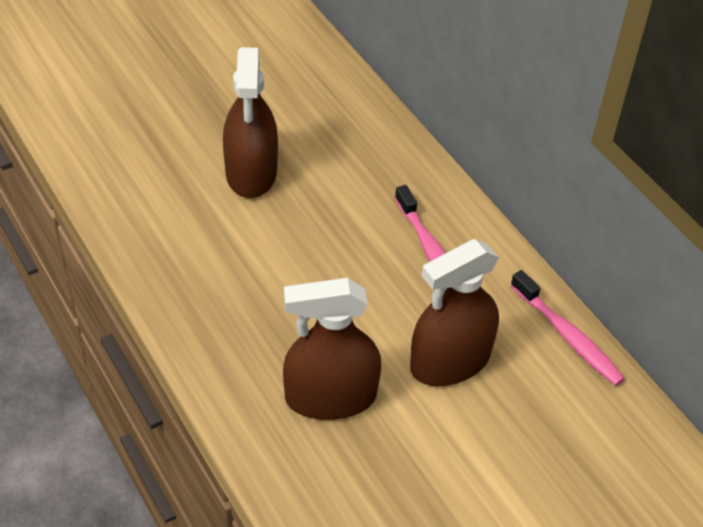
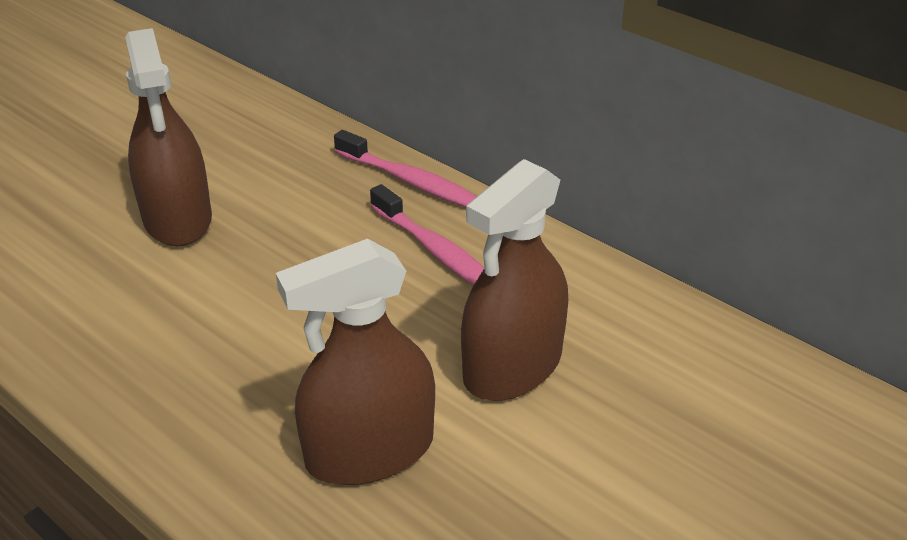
camera: 15 degrees left, 10 degrees down
(568, 336) = (645, 302): pink toothbrush -> pink toothbrush (410, 181)

